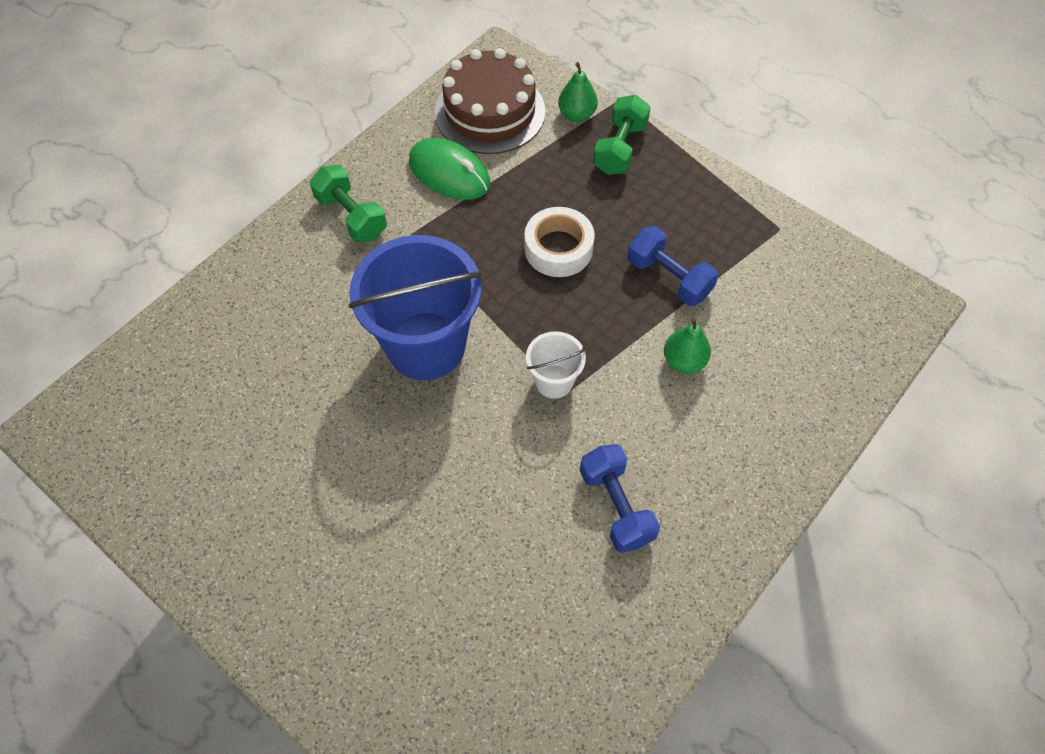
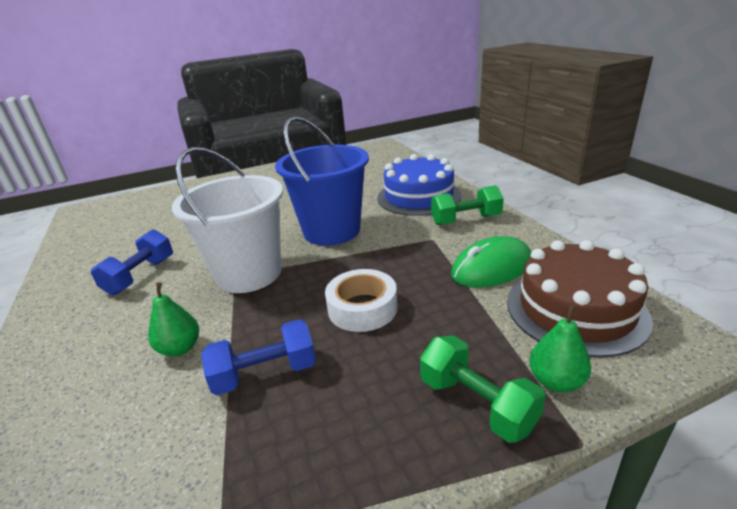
camera: 120 degrees right, 30 degrees down
(293, 285) = (418, 196): none -> blue cake
(554, 381) = (249, 273): white bucket -> white bucket, size x2.12
(616, 506) = (140, 276): blue dumbbell -> blue dumbbell turned 75 degrees counterclockwise

